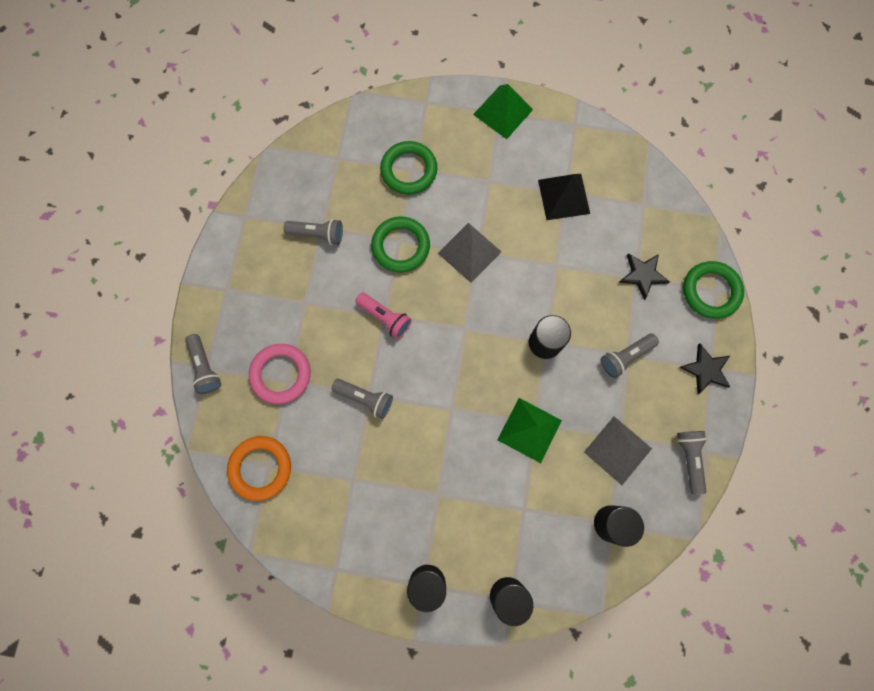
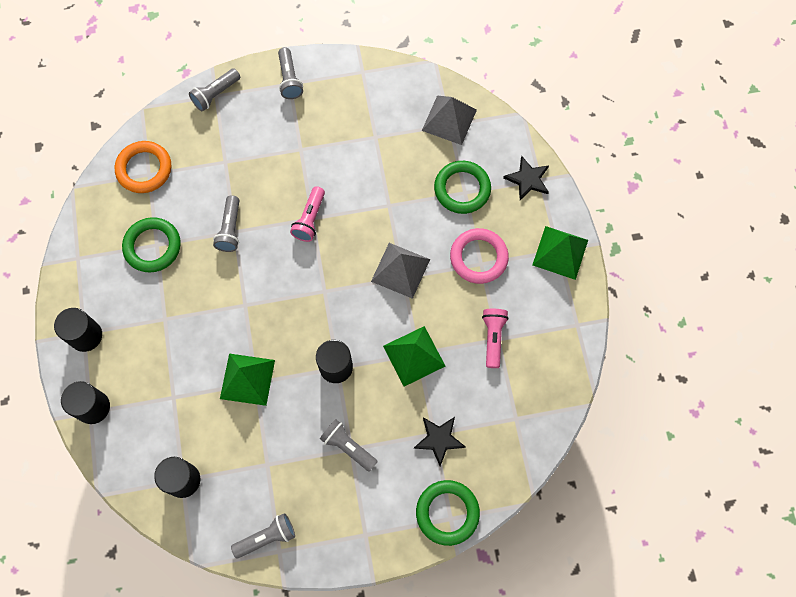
camera: 70 degrees right, 5 degrees down
(281, 374) = (229, 154): pink ring -> pink ring (478, 257)
(317, 234) = (367, 135): grey flashlight -> grey flashlight (289, 79)
(401, 246) = (383, 208): green ring -> green ring (152, 246)
(557, 269) = (414, 356): none -> green pyramid
(564, 196) = (493, 338): black pyramid -> pink flashlight
(618, 450) = (254, 466): grey pyramid -> grey pyramid (449, 120)
(706, 370) = (362, 530): black star -> black star (528, 179)

